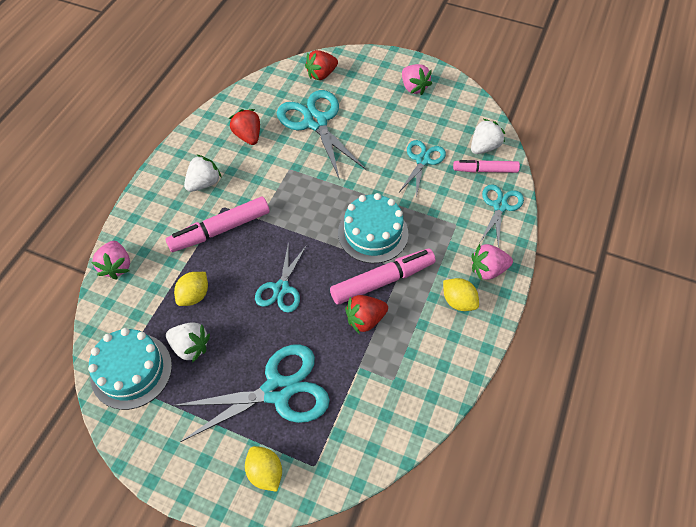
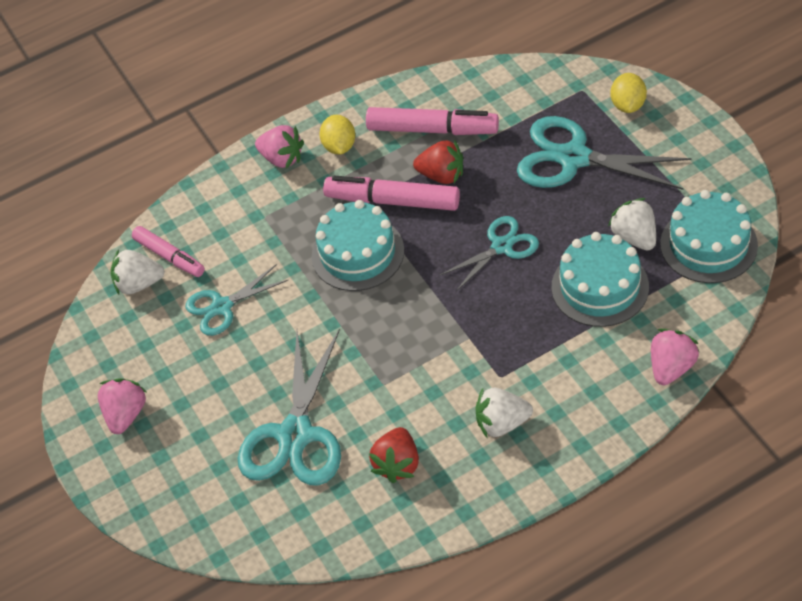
camera: 135 degrees left, 5 degrees down
(194, 295) = (600, 287): yellow lemon -> turquoise cake
(220, 230) = (522, 348): pink marker -> pink marker (432, 129)
(321, 74) = (219, 512): red strawberry -> none
(500, 206) = (200, 210): turquoise scissors -> none

